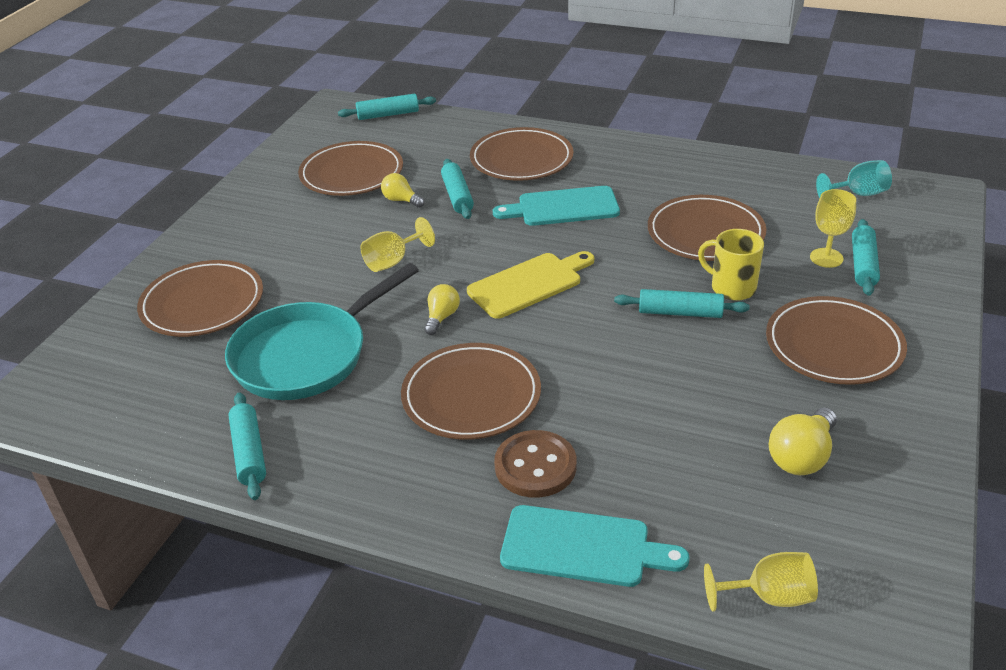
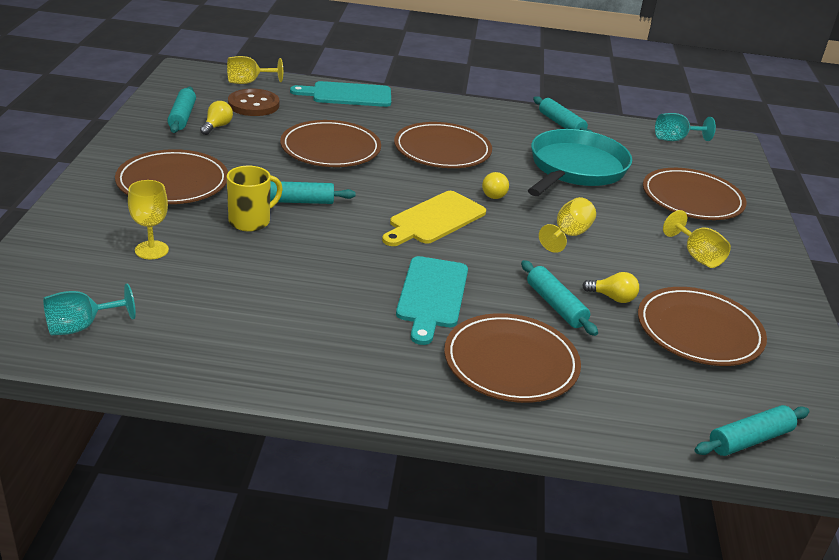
camera: 160 degrees right, 5 degrees down
(100, 412) = (675, 139): none -> turquoise goblet
(279, 235) = (697, 256): none -> yellow goblet
(535, 466) = (385, 121): brown button -> brown button (253, 105)
(563, 207) = (432, 296): turquoise cutting board -> turquoise cutting board turned 120 degrees clockwise
(705, 233) = (272, 271): brown plate -> brown plate (330, 149)
(732, 288) = (251, 221): yellow mug -> yellow mug turned 60 degrees counterclockwise
(802, 456) = (217, 126): yellow light bulb -> yellow light bulb, size x0.65
(863, 264) = (117, 244): turquoise rolling pin -> turquoise rolling pin (182, 117)

